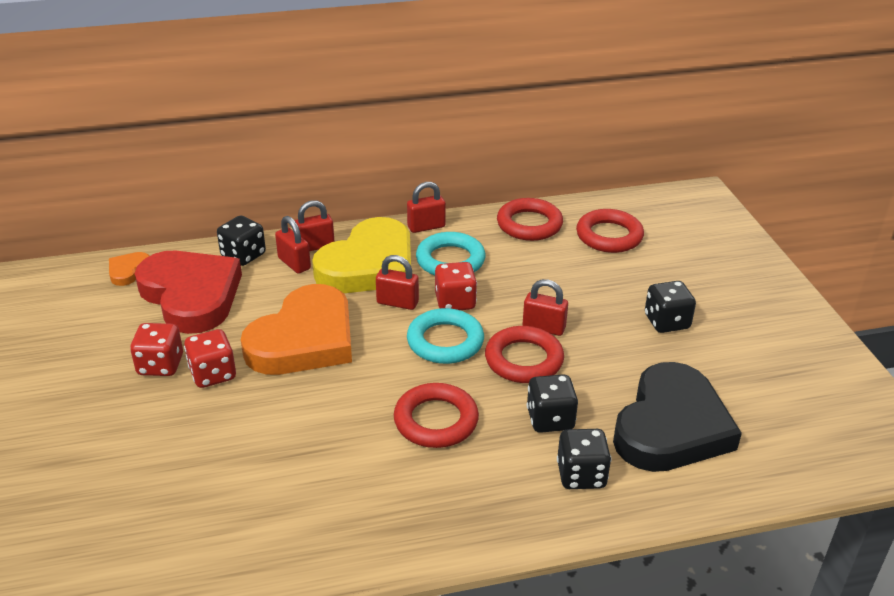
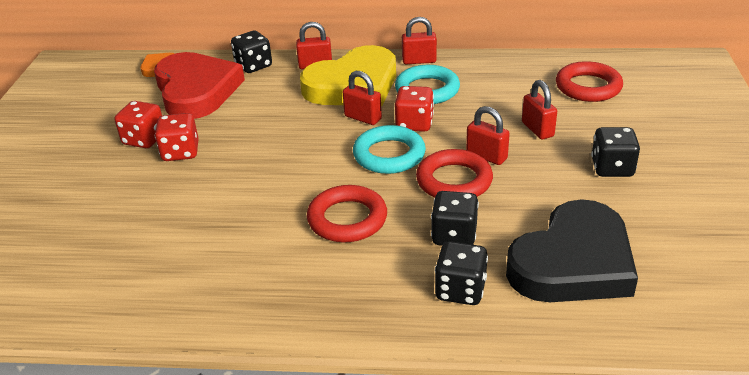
camera: 20 degrees right, 0 degrees up
(294, 263) = (291, 77): red padlock -> red padlock (537, 129)
(304, 339) = (268, 136): orange heart -> none
(529, 224) = (515, 69): red ring -> none

